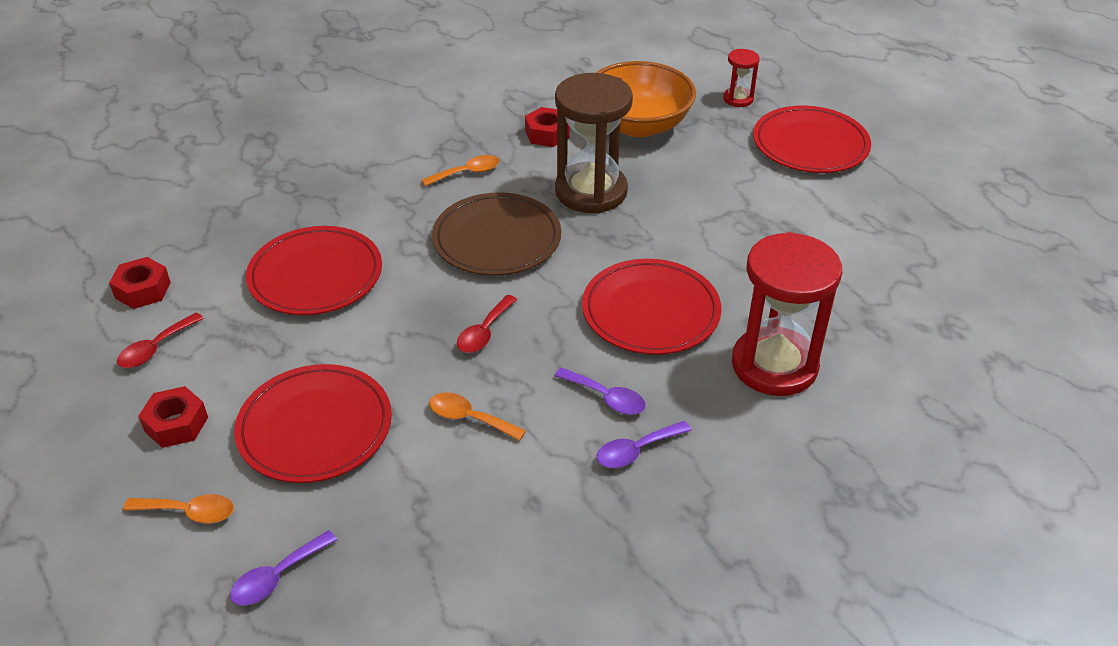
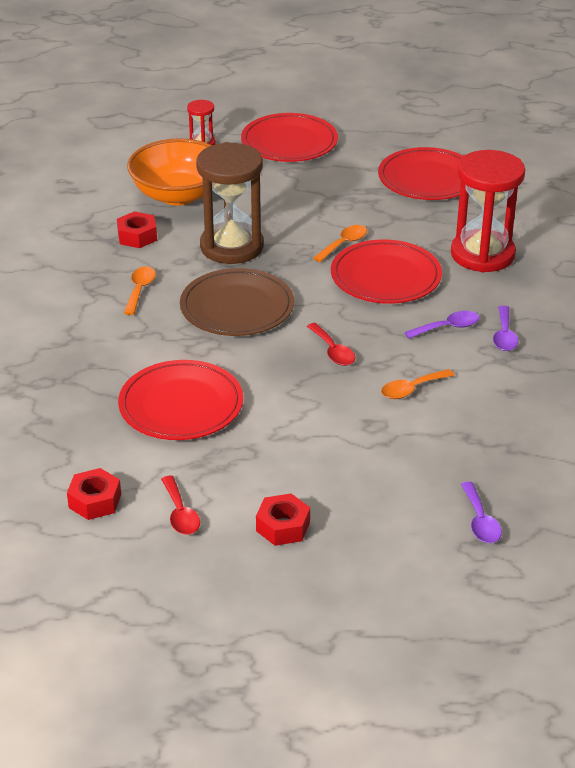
camera: 55 degrees left, 5 degrees down
(189, 512) = (383, 545): orange spoon -> orange spoon (344, 244)
(315, 427) = (353, 460): red plate -> red plate (428, 179)

